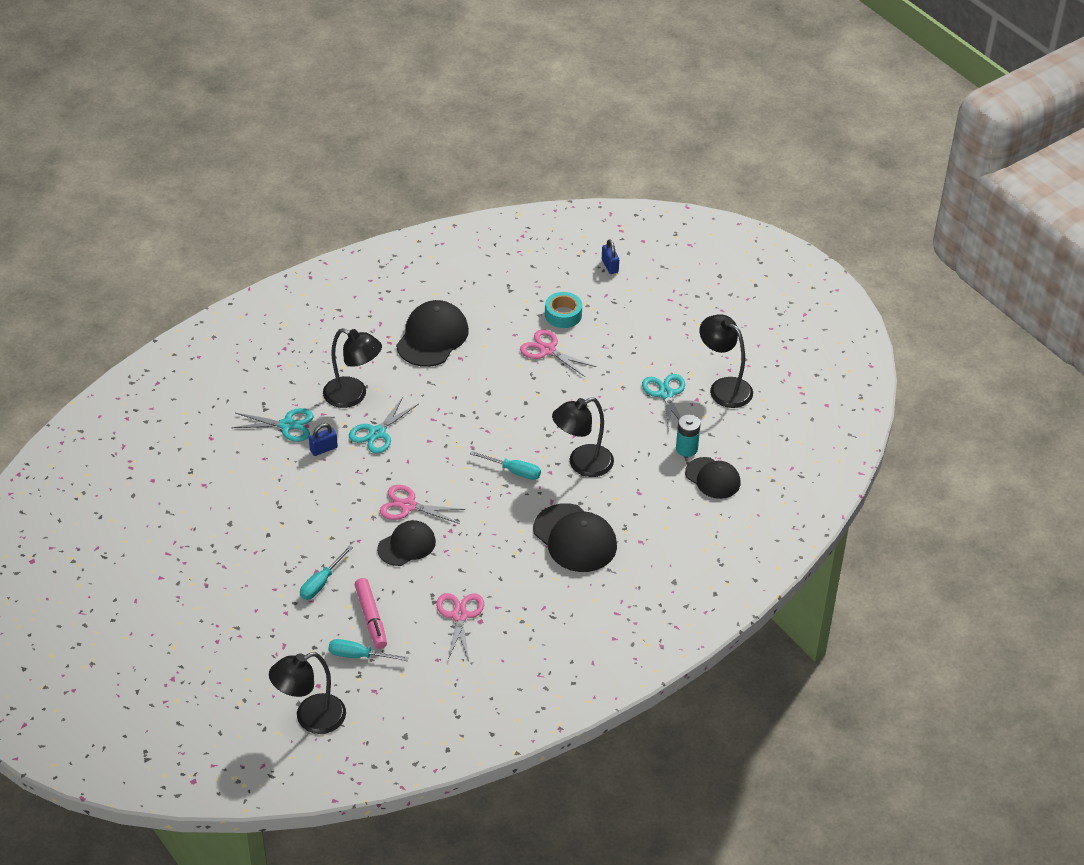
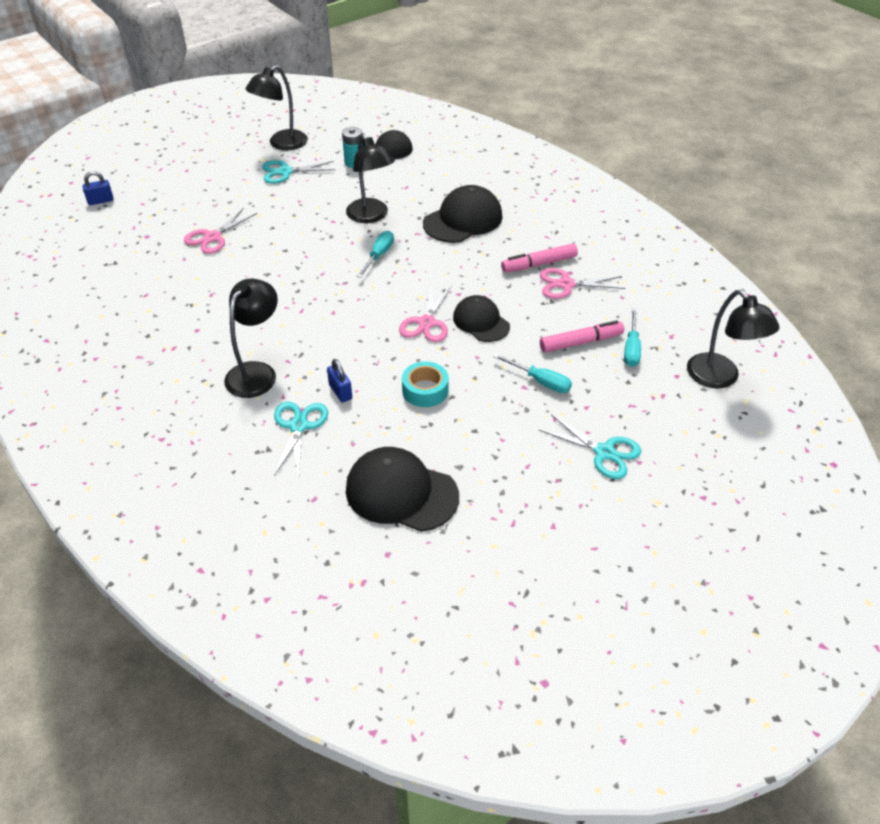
camera: 90 degrees left, 0 degrees up
(377, 433) = (318, 350): turquoise scissors -> turquoise scissors (604, 452)
(432, 337) = (174, 315): black cap -> black cap (401, 492)
(495, 596) = (539, 264): none -> pink marker
(563, 315) = (163, 228): turquoise tape -> turquoise tape (425, 390)

